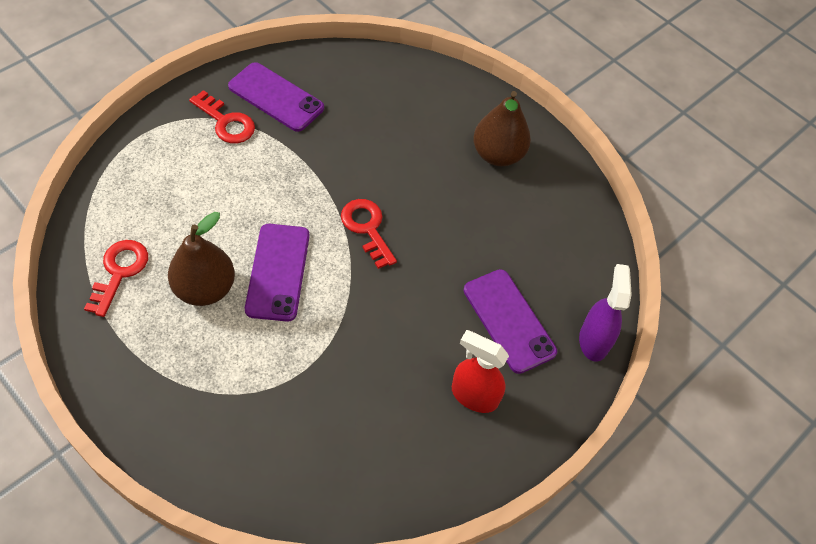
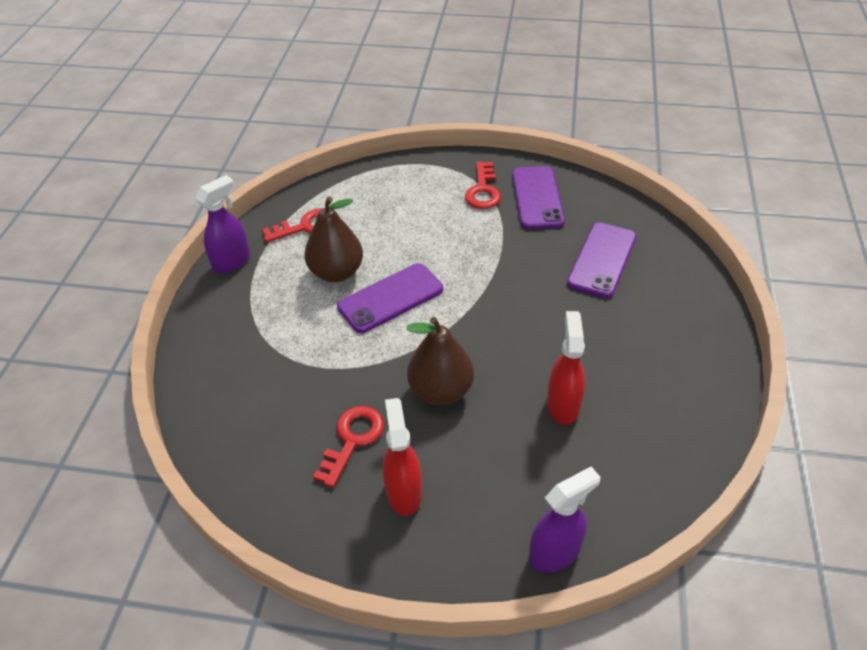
camera: 60 degrees right, 10 degrees down
(96, 360) = (232, 261): none -> purple spray bottle
(367, 228) = (485, 320): red key -> red key (352, 439)
(487, 244) = (563, 405): none -> red spray bottle
(497, 155) = (663, 352): brown pear -> brown pear (441, 390)
(509, 320) = (504, 470): purple phone -> purple phone (602, 260)

